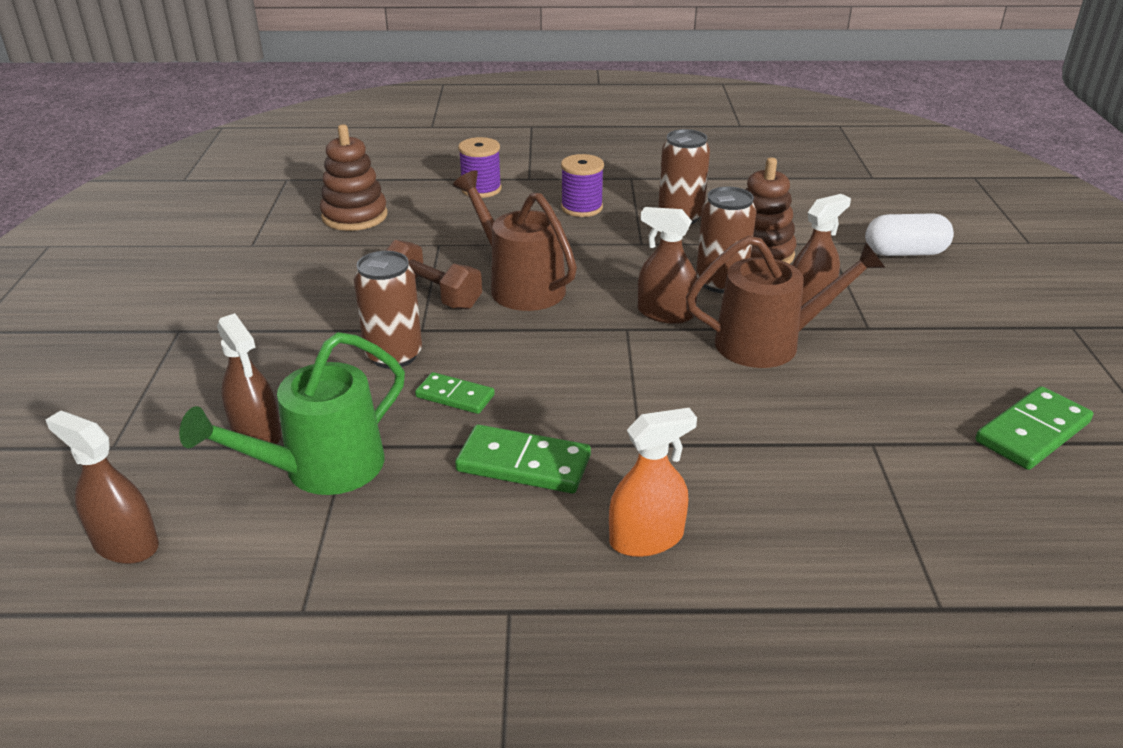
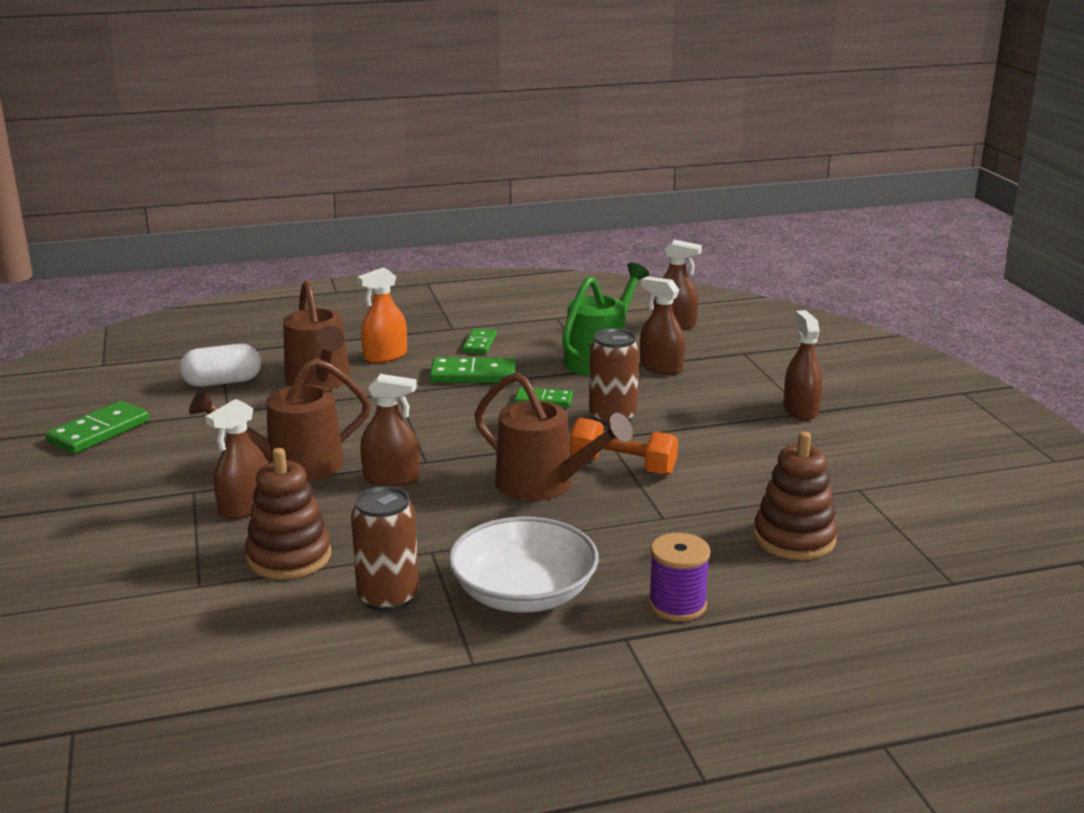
camera: 165 degrees right, 10 degrees down
(180, 334) = (800, 410): none -> brown spray bottle
(433, 294) = (622, 466): brown dumbbell -> orange dumbbell
(481, 546) = (480, 344): none -> green domino
(581, 208) = (523, 593): purple spool -> white bowl
(720, 282) = (336, 515): brown can -> none
(751, 487) = (320, 382): none -> brown watering can
(904, 253) = (105, 583): white capsule -> white capsule (222, 382)

